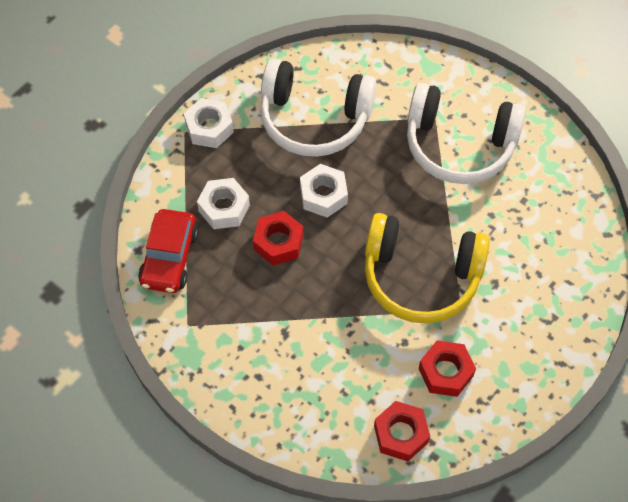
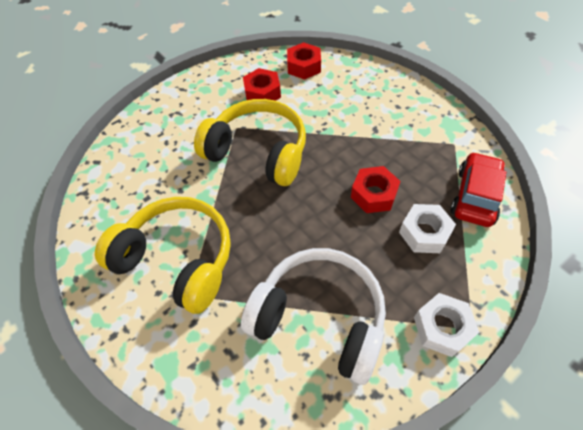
camera: 165 degrees left, 5 degrees down
(323, 195) = (325, 230): white nut -> none
(459, 145) = (178, 259): white headphones -> yellow headphones

